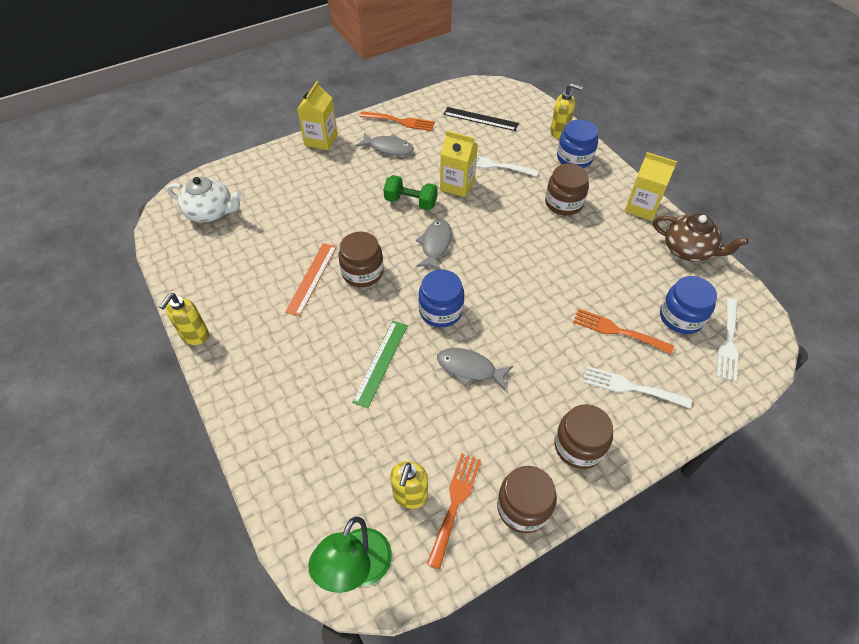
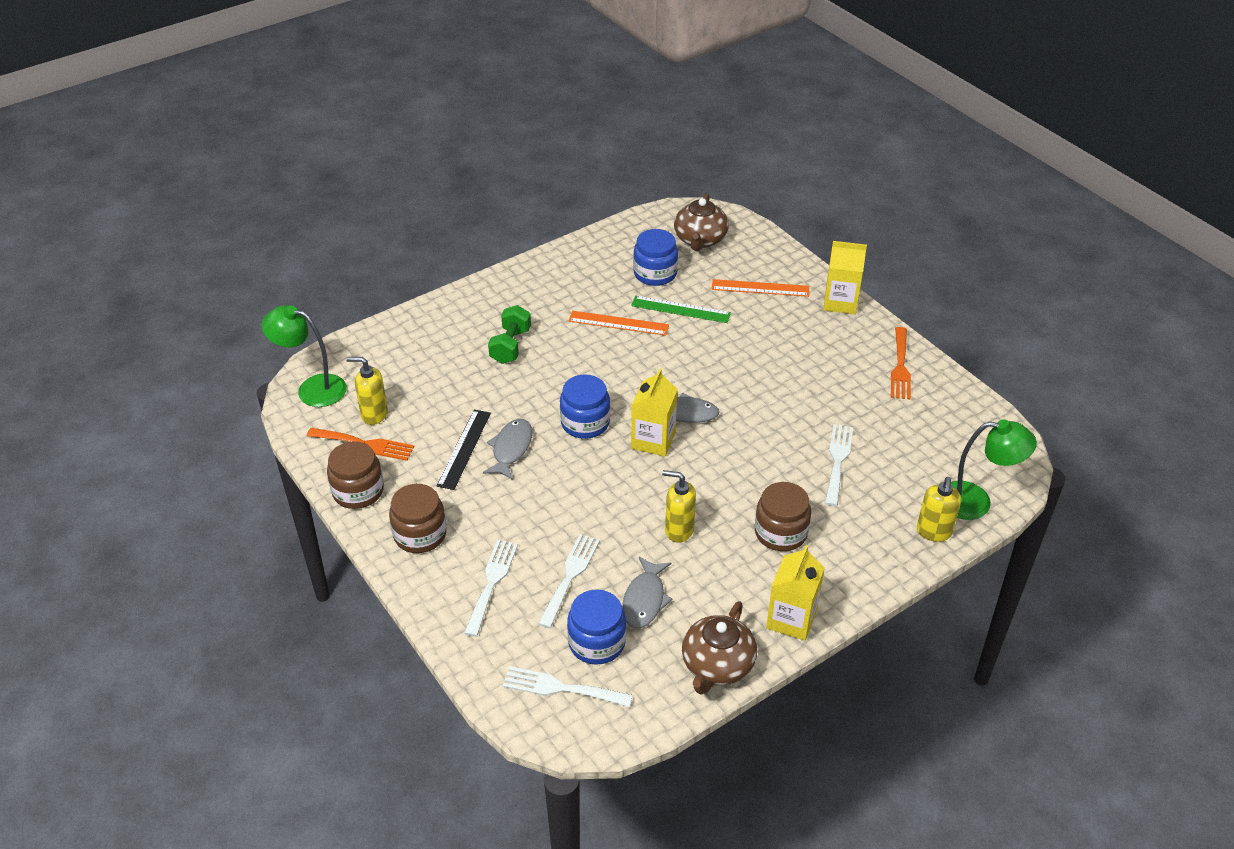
camera: 85 degrees right, 10 degrees down
(195, 336) = (539, 259): yellow soap dispenser -> yellow soap dispenser (678, 530)
(210, 212) = (700, 240): white teapot -> brown teapot
(290, 182) = (760, 288): none -> orange ruler
(362, 272) = (632, 359): brown jar -> none
(380, 362) = (515, 383): green ruler -> green ruler (680, 309)
(388, 148) = (843, 360): grey fish -> grey fish (645, 600)
(410, 202) = (749, 387): green dumbbell -> green dumbbell (510, 346)
(457, 185) = (789, 427): yellow carton -> yellow carton (653, 440)
(480, 119) = (934, 445): black ruler -> black ruler (464, 449)
(532, 110) = (976, 502): none -> green lamp
(574, 158) = (878, 547): blue jar -> blue jar (655, 273)
(617, 331) = (570, 576): orange fork -> white fork

